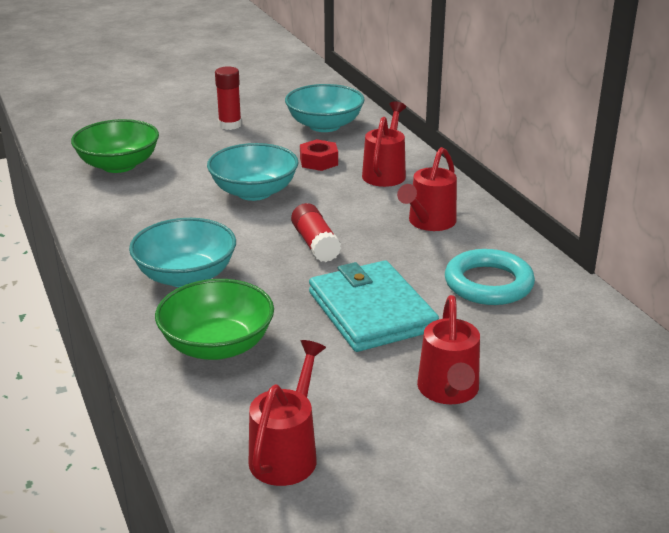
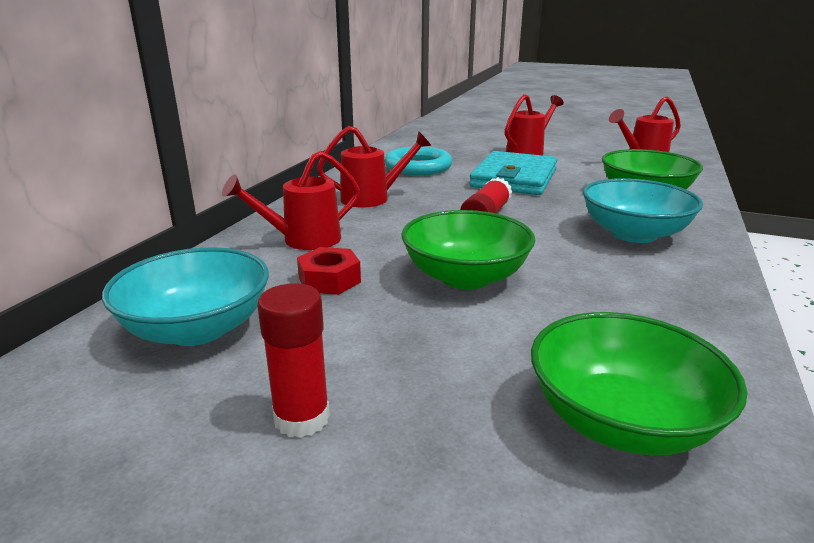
camera: 135 degrees left, 5 degrees down
(254, 192) = (465, 277): turquoise bowl -> green bowl

